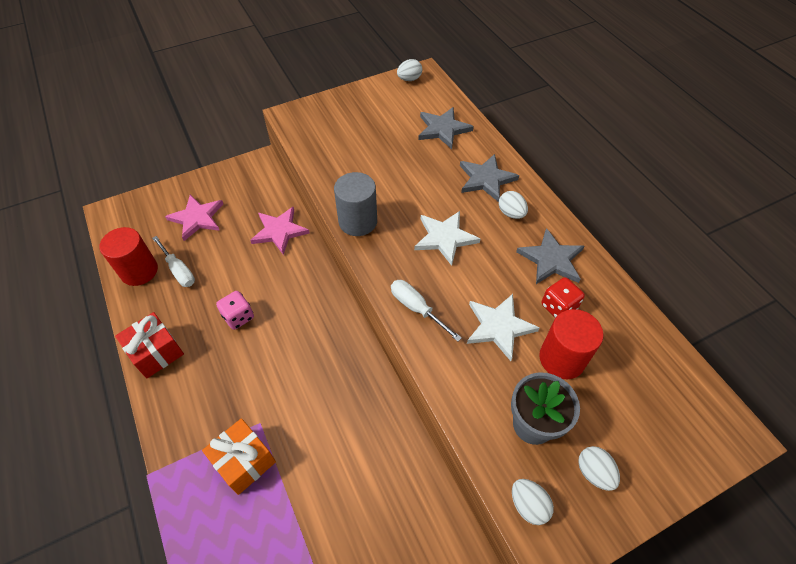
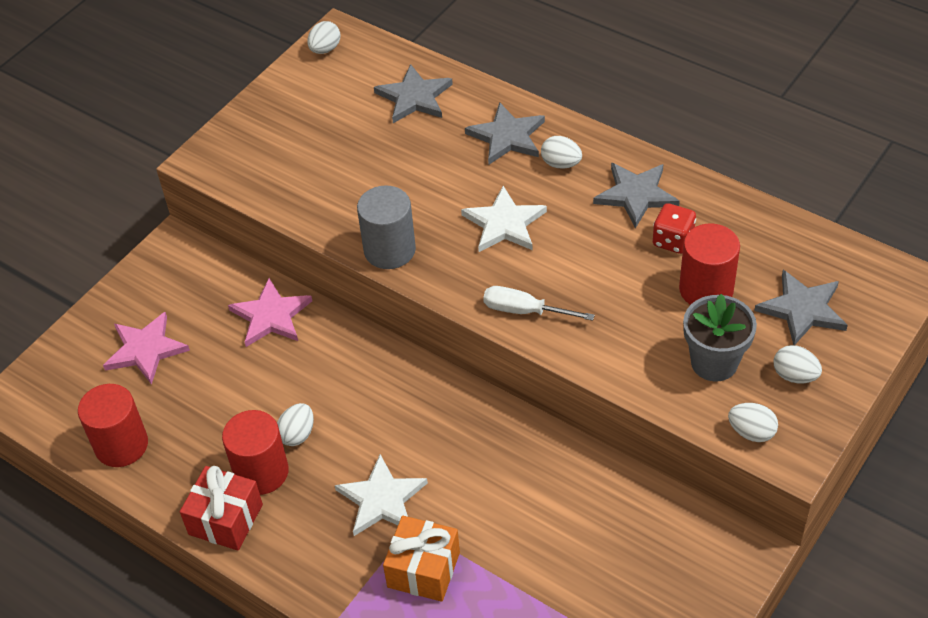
camera: 25 degrees left, 5 degrees down
(178, 270) = (174, 420): white screwdriver -> none
(199, 331) = (261, 472): none -> red cylinder
(238, 317) = (297, 434): pink dice -> white egg
(499, 327) = (624, 289): white star -> white star (381, 499)
(632, 415) = (802, 309): none -> grey star

